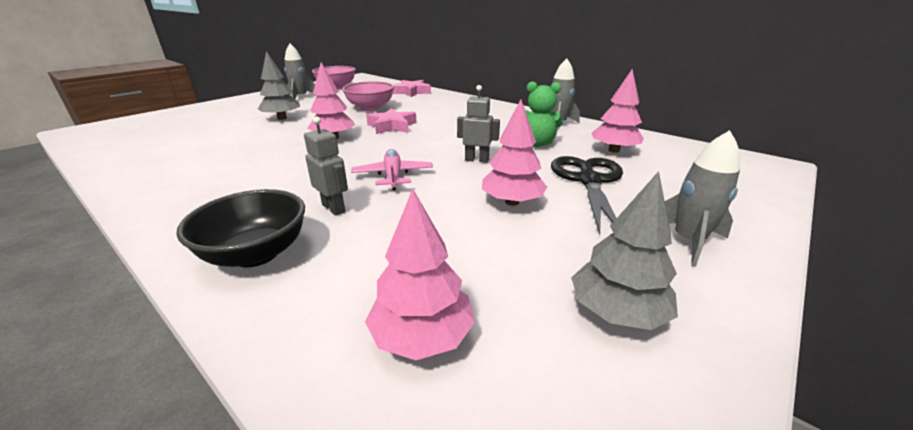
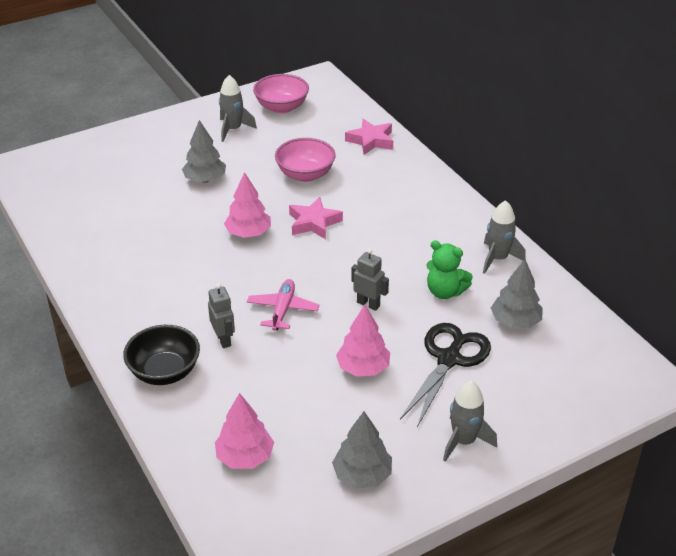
camera: 20 degrees right, 10 degrees up
(614, 150) = (515, 322): pink tree -> grey tree

